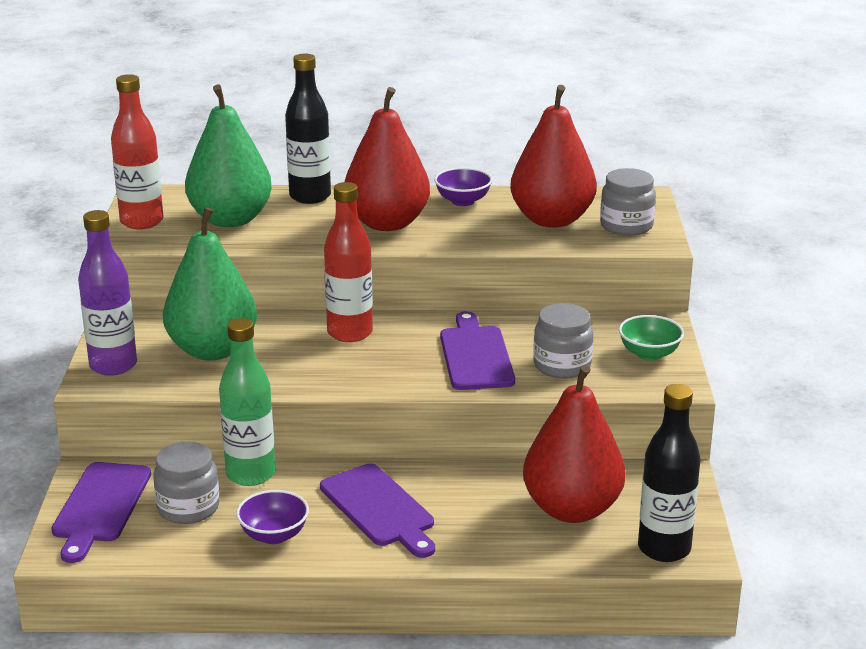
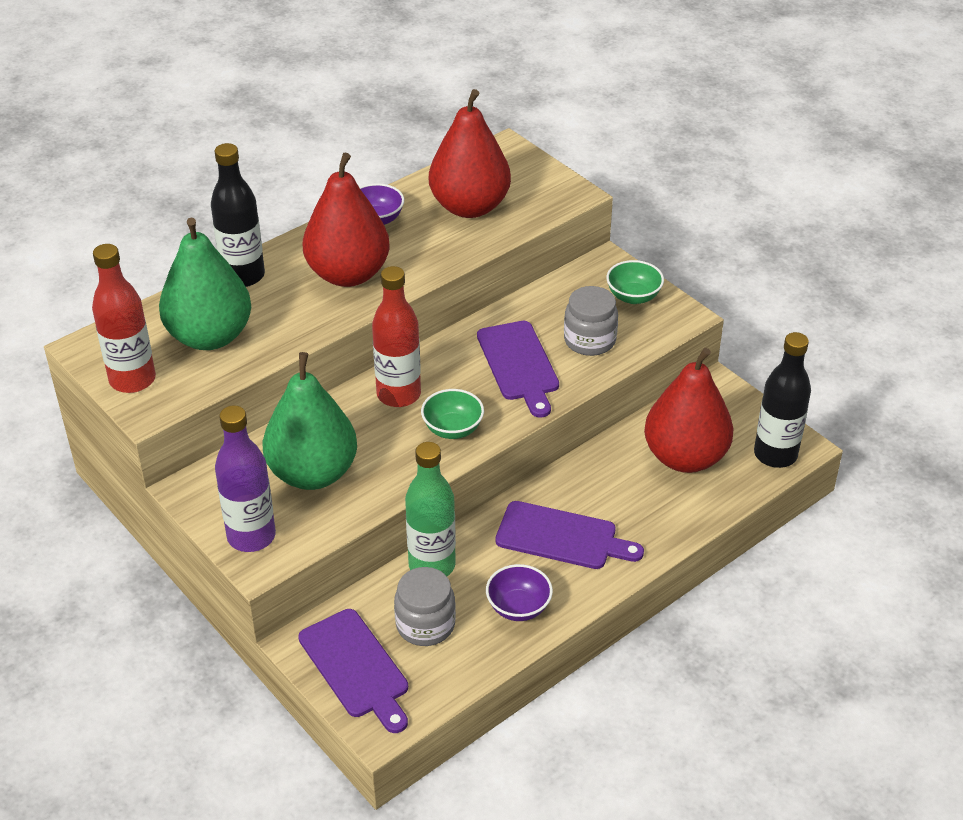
camera: 40 degrees left, 15 degrees up
(357, 371) = (452, 429): none -> green bowl
(475, 355) = (519, 364): purple cutting board -> purple cutting board turned 150 degrees counterclockwise
(626, 226) = (531, 187): grey jar -> none

